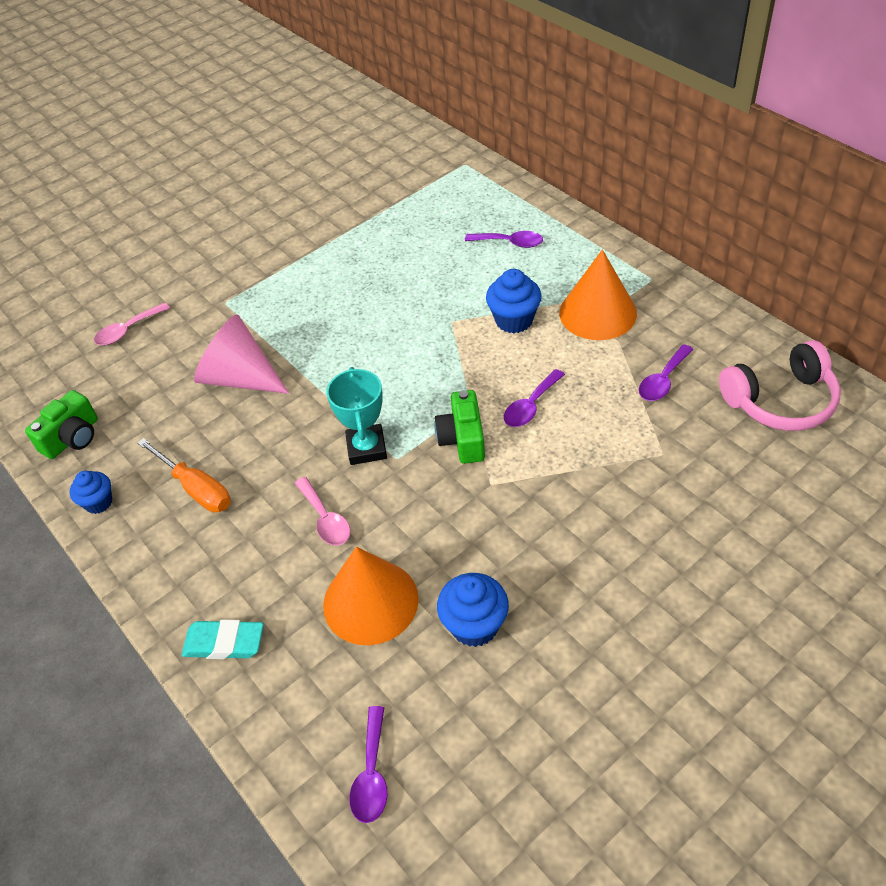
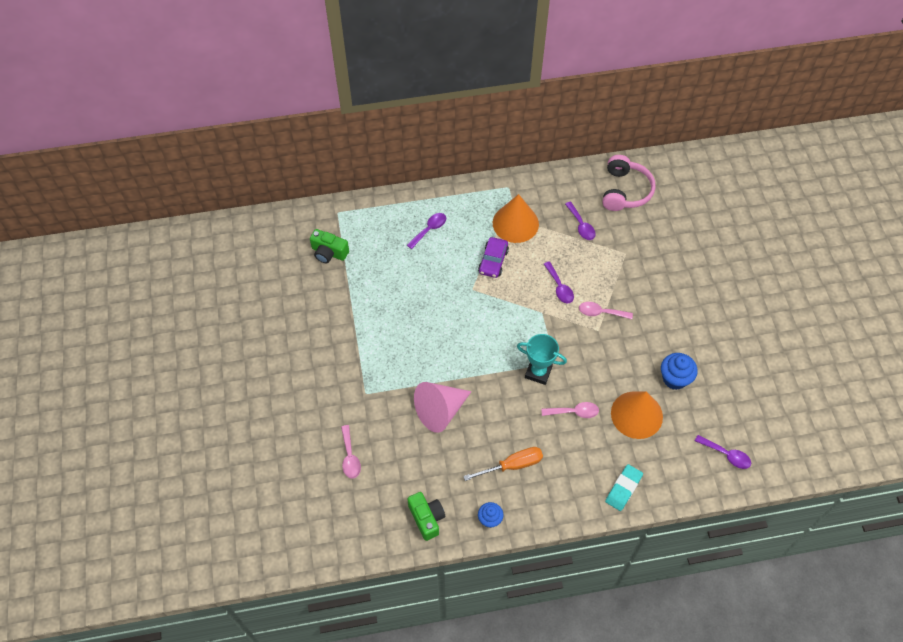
camera: 65 degrees left, 10 degrees up
(463, 439) = (561, 327): green camera -> green camera (329, 253)
(514, 320) = (493, 261): blue cupcake -> purple car
(525, 472) = (600, 312): none -> pink spoon

